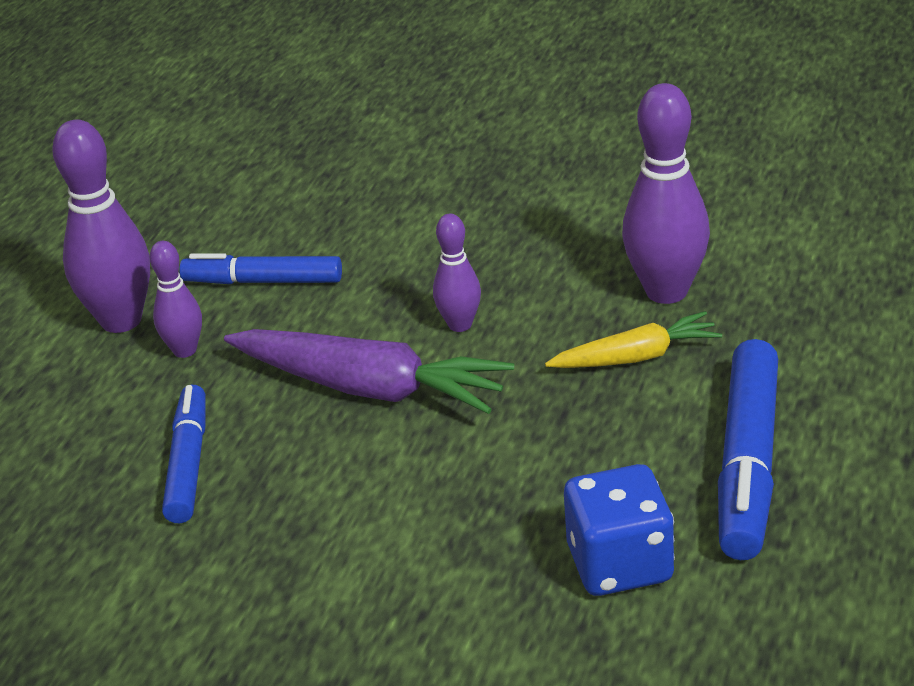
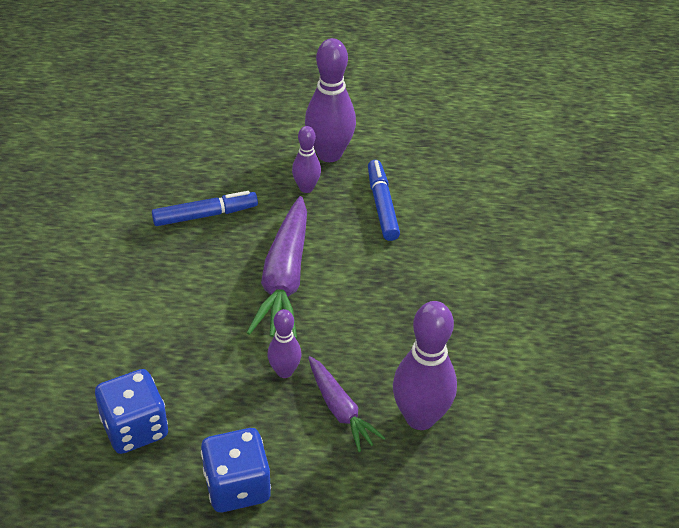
camera: 70 degrees right, 10 degrees up
(460, 325) = (357, 310): purple bowling pin -> purple bowling pin (284, 371)
(636, 357) = (340, 409): yellow carrot -> purple carrot
(748, 463) = (237, 486): blue marker -> blue dice

